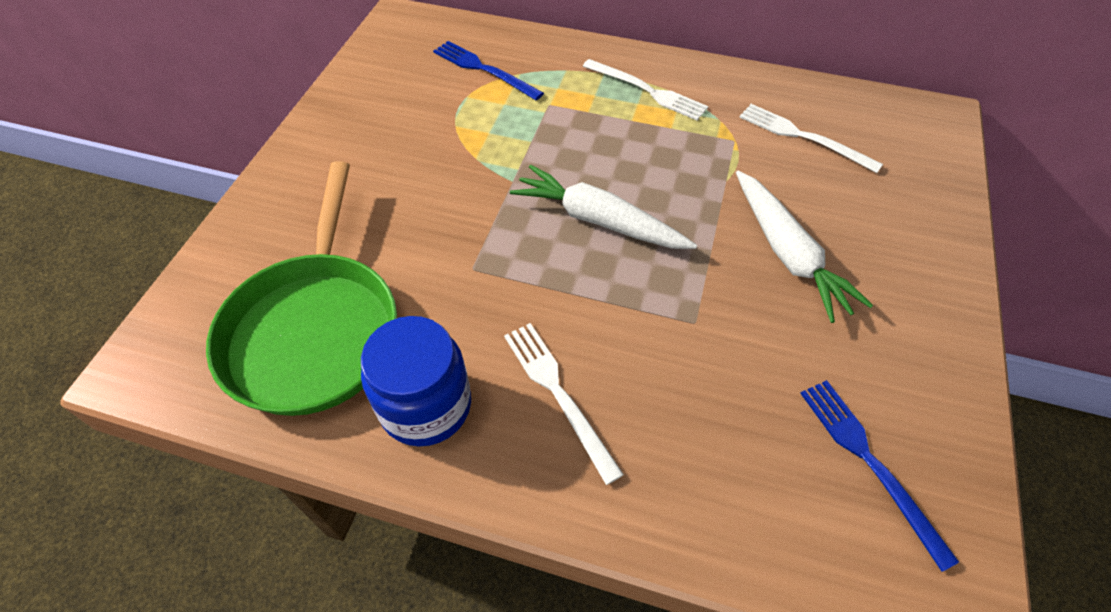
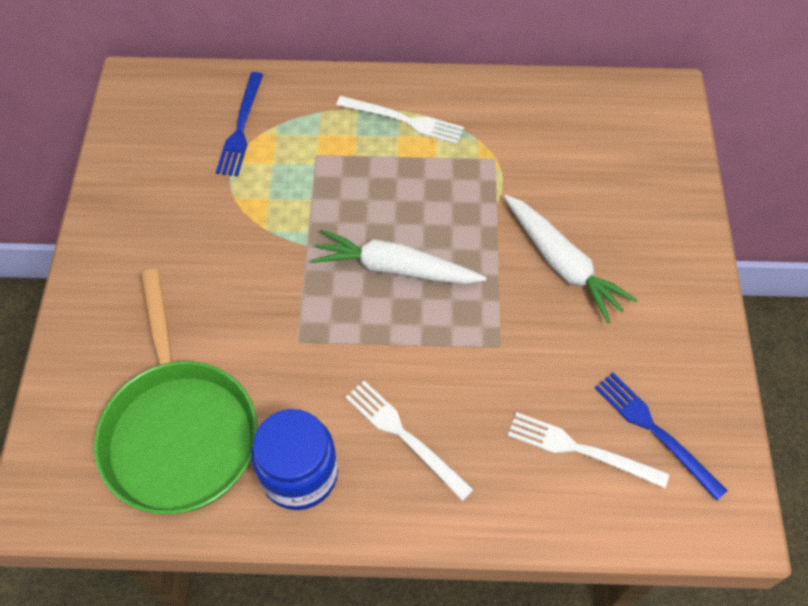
camera: 15 degrees left, 5 degrees up
(484, 69) = (241, 128): blue fork -> blue fork turned 105 degrees counterclockwise
(803, 137) = (554, 142): white fork -> white fork (580, 450)

